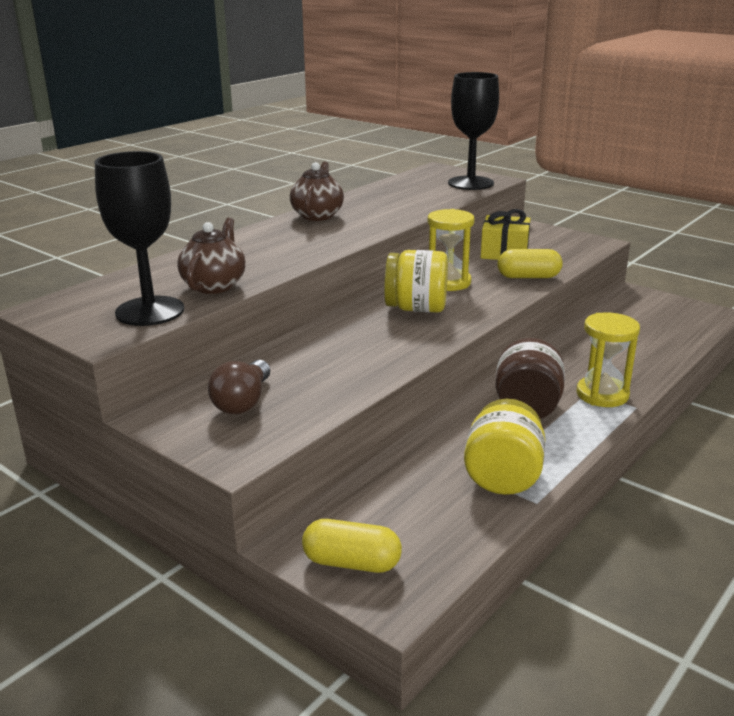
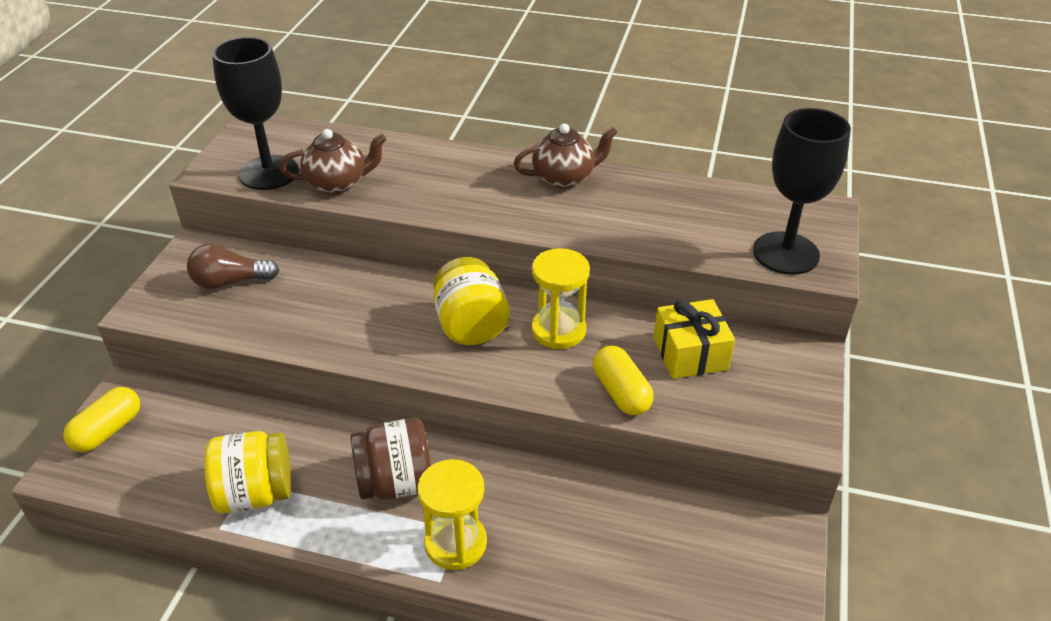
camera: 65 degrees right, 15 degrees up
(351, 563) = (108, 430): yellow capsule -> yellow capsule turned 45 degrees clockwise

